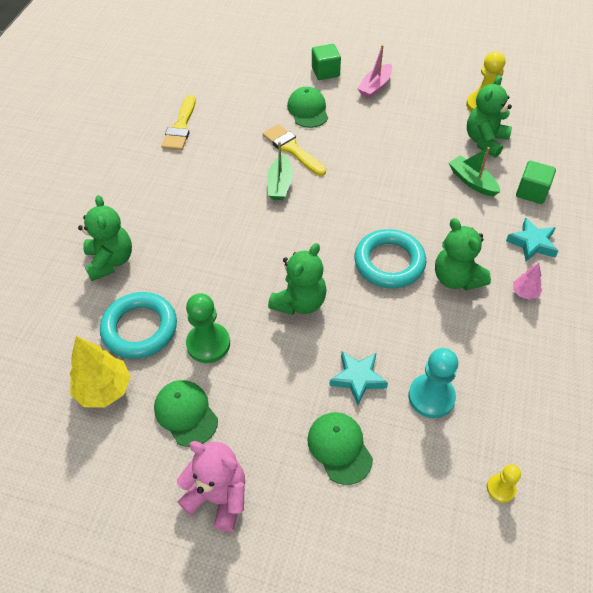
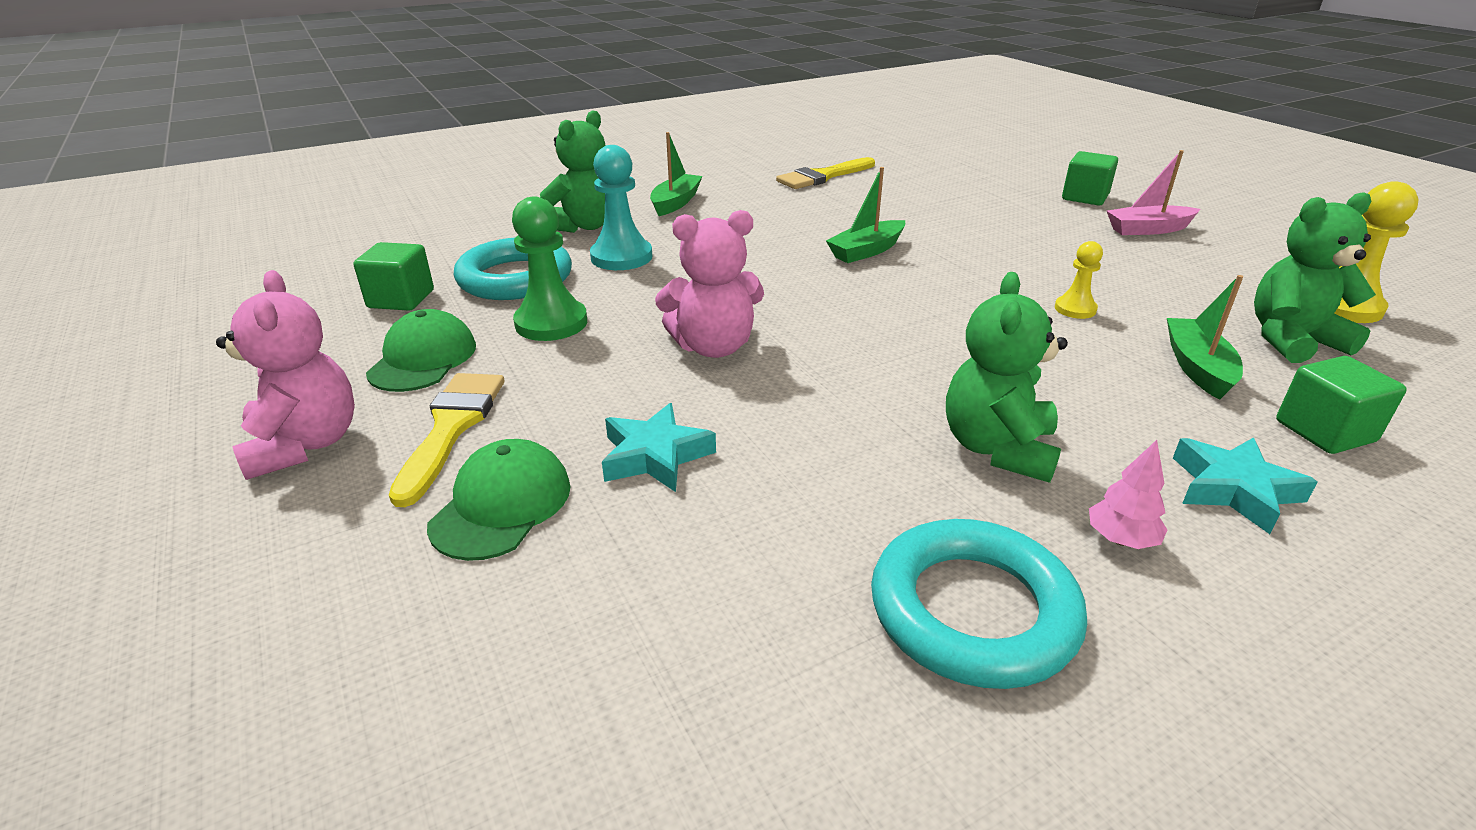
camera: 45 degrees right, 20 degrees down
(104, 389) = (401, 299): yellow tree -> green cube
(132, 205) = (675, 203): none -> green boat
(292, 149) = (932, 233): yellow brush -> yellow brush (451, 428)
(299, 302) = (713, 347): green teddy bear -> pink teddy bear
(308, 110) = (1007, 214): green cap -> none
(389, 262) = (905, 376): turquoise ring -> turquoise ring (972, 611)
(431, 397) = (724, 549): turquoise pawn -> turquoise pawn (621, 257)
(501, 488) = (630, 771): yellow pawn -> yellow pawn (1075, 309)

